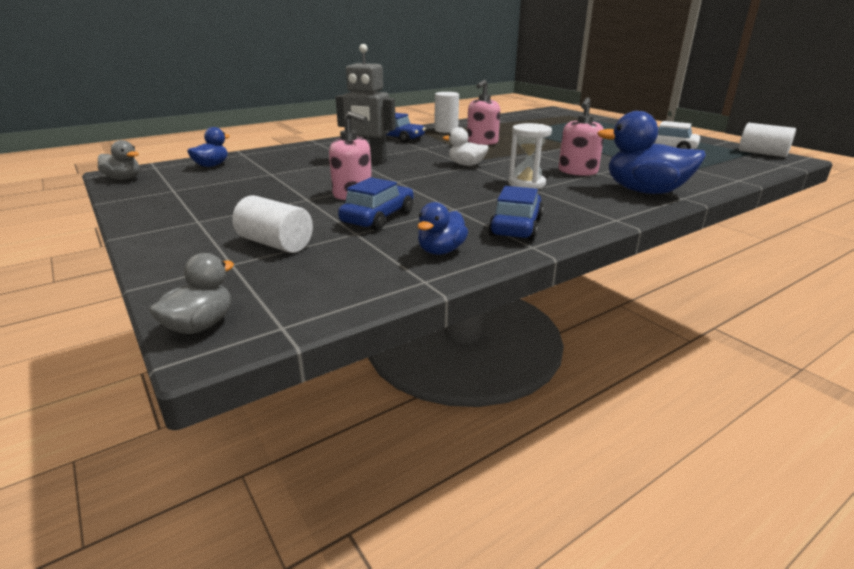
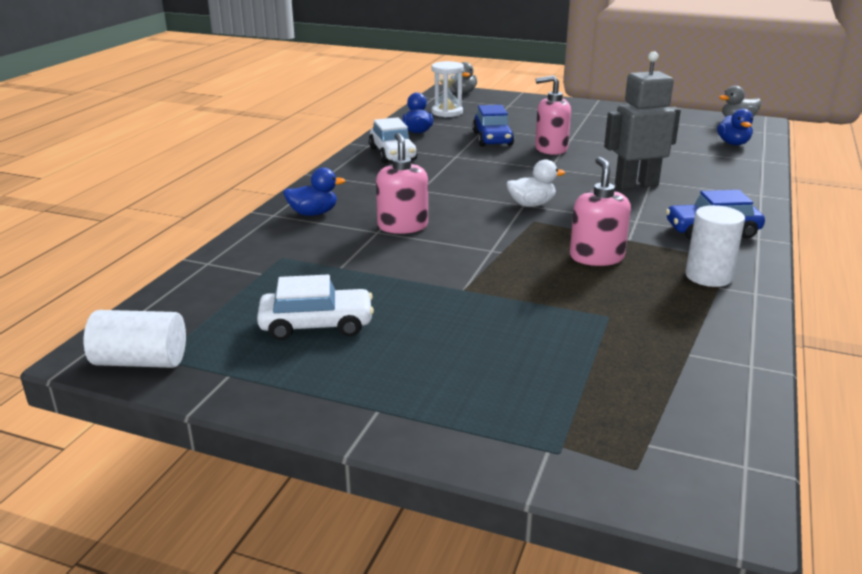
camera: 145 degrees right, 0 degrees up
(275, 244) = (512, 115): white cylinder -> none
(516, 227) = (392, 154): blue car -> white car
(526, 183) = (434, 194): white hourglass -> white hourglass (447, 112)
(645, 191) = (313, 213): blue duck -> blue duck, size x0.55

